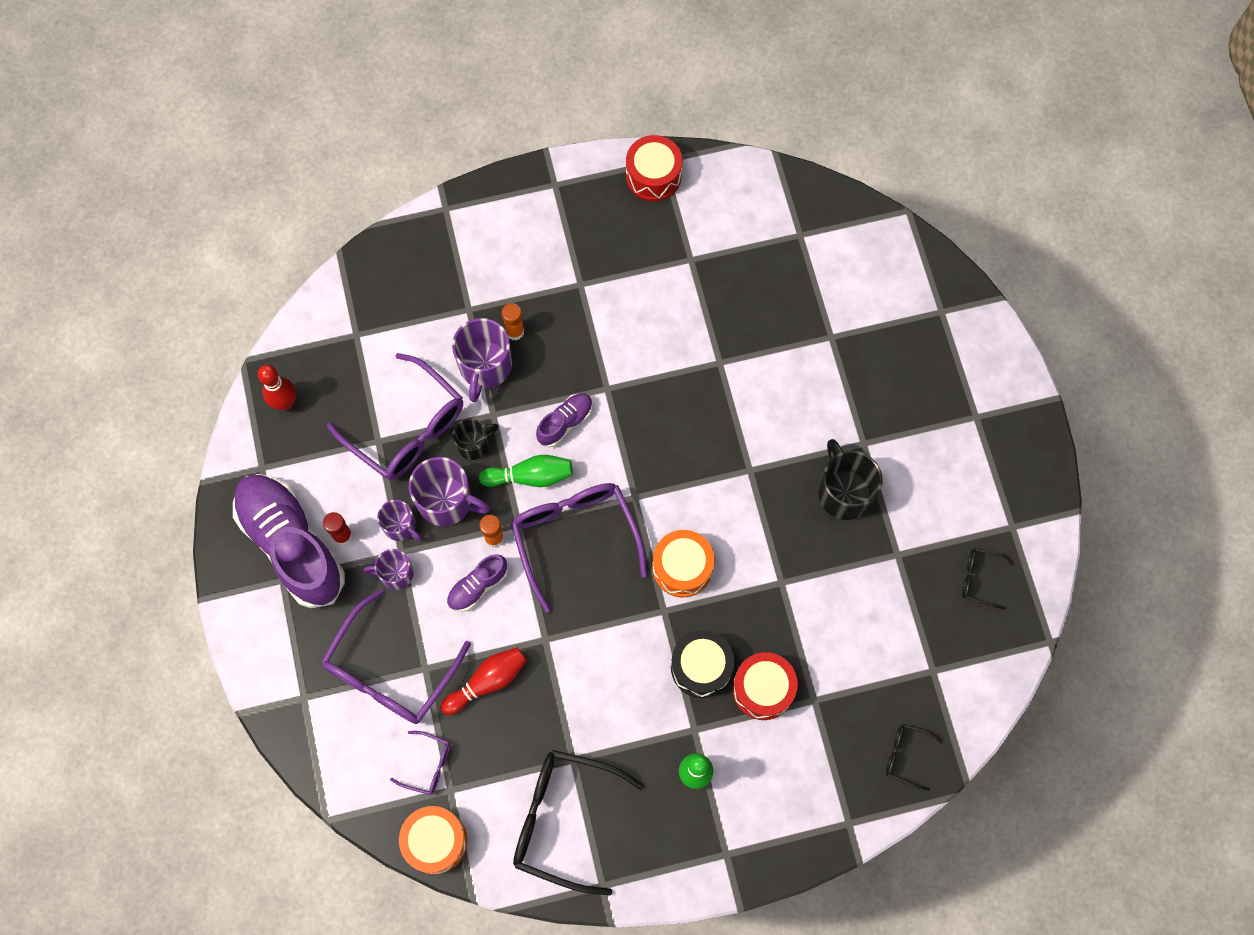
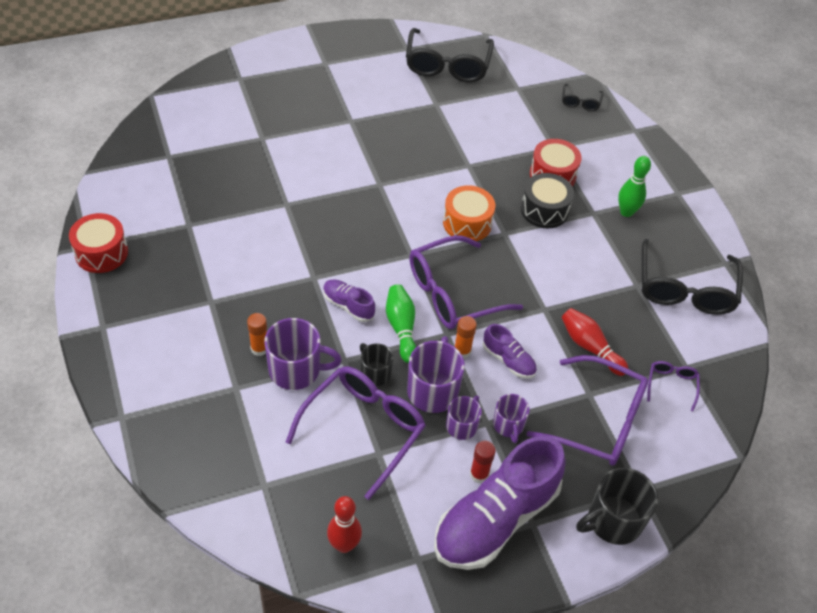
camera: 100 degrees left, 20 degrees down
(435, 841) = (731, 374): orange drum -> none
(844, 492) = (391, 131): black mug -> black mug (613, 521)
(980, 579) = (447, 64): black glasses -> black glasses, size x2.15

